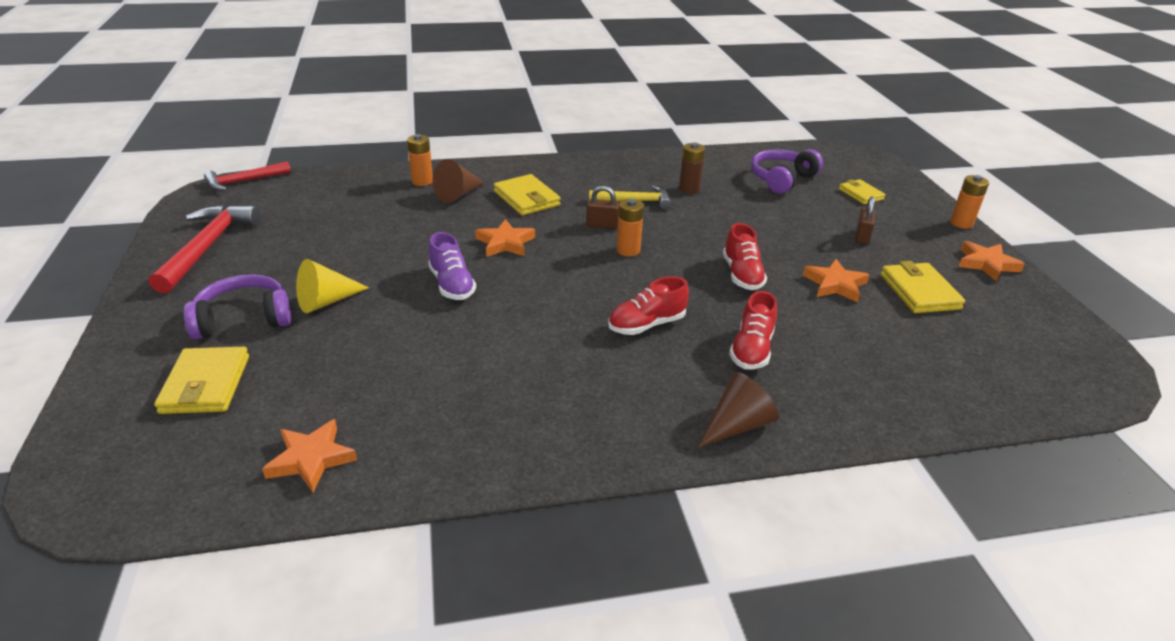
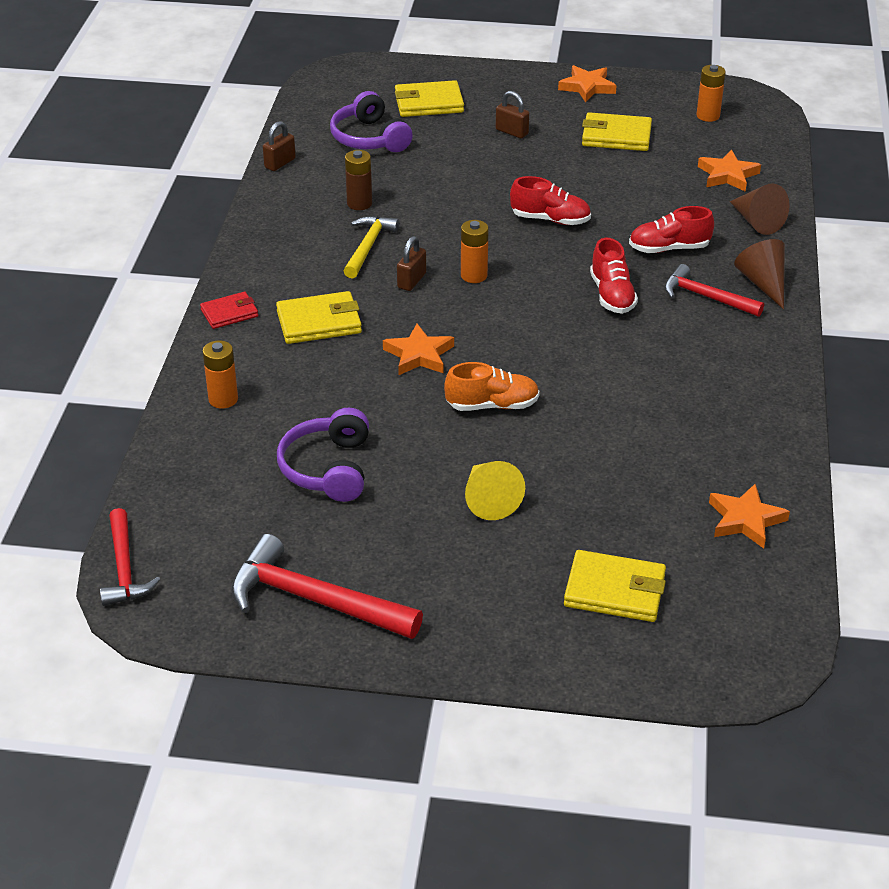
camera: 70 degrees left, 5 degrees up
(244, 319) = (501, 564): purple headphones -> purple headphones (328, 468)
(452, 285) = (492, 405): purple shoe -> orange shoe
(458, 194) = (278, 374): brown cone -> brown cone (757, 222)
(520, 167) = (229, 313): none -> red wallet
(683, 385) = (706, 297): none -> red hammer
(714, 154) = (280, 163): none -> brown padlock
(751, 349) = (669, 248): red shoe -> red shoe turned 135 degrees clockwise
(835, 284) = (587, 174): orange star -> orange star (727, 175)
(861, 194) = (429, 103): yellow wallet -> yellow wallet, size x1.56
(961, 223) = (513, 71): orange battery -> orange battery (708, 116)

